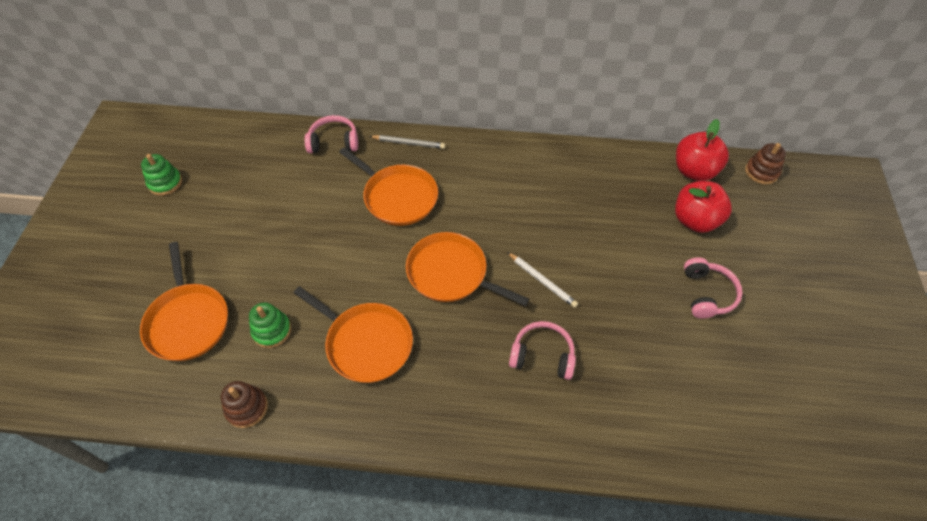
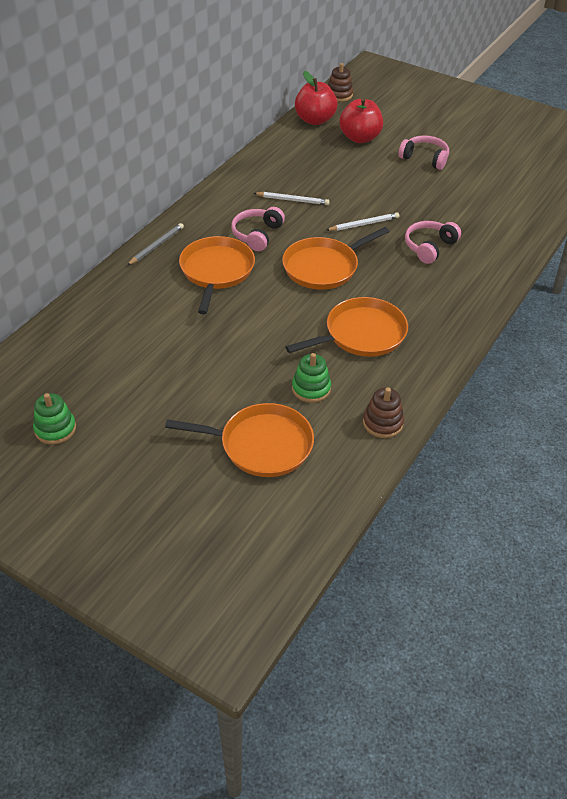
camera: 65 degrees left, 10 degrees down
(333, 142) = (110, 291): pink headphones -> pink headphones (257, 235)
(397, 197) = (216, 271): orange pan -> orange pan turned 60 degrees counterclockwise
(541, 208) = (292, 200): none -> white pencil

